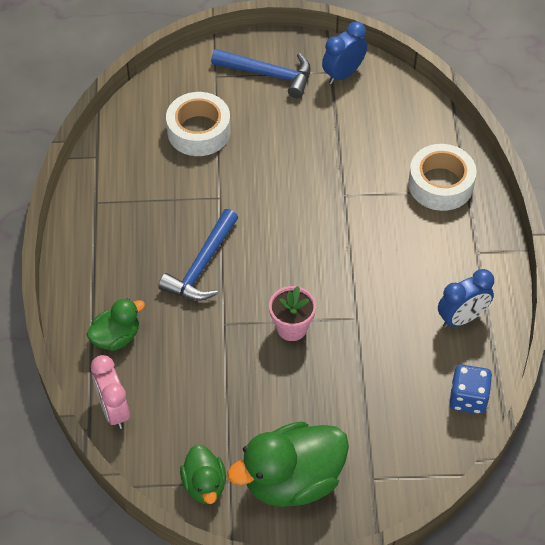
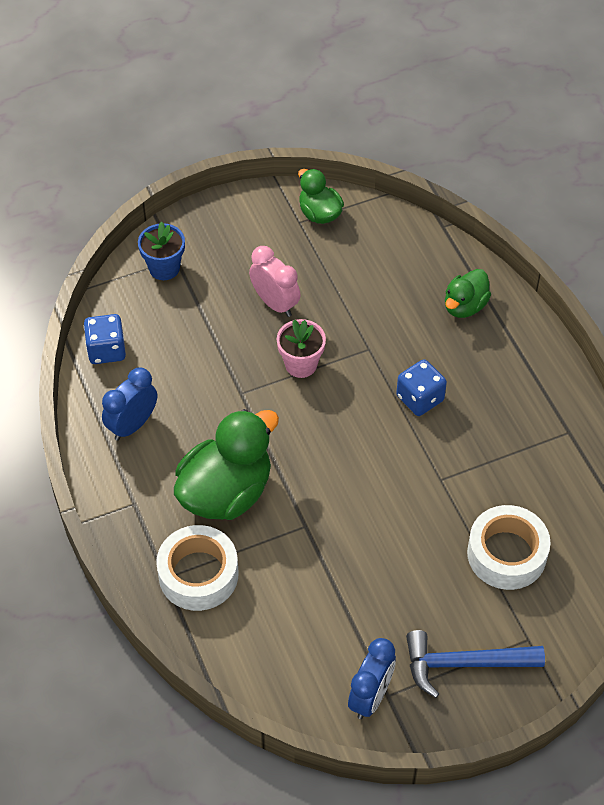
camera: 160 degrees right, 0 degrees up
(114, 410) = (430, 246): pink clock -> pink clock (275, 303)
(202, 266) = (420, 398): blue hammer -> blue dice
(292, 480) = (245, 238): green duck -> green duck (226, 492)
(387, 471) = (164, 268): none -> blue flower pot

